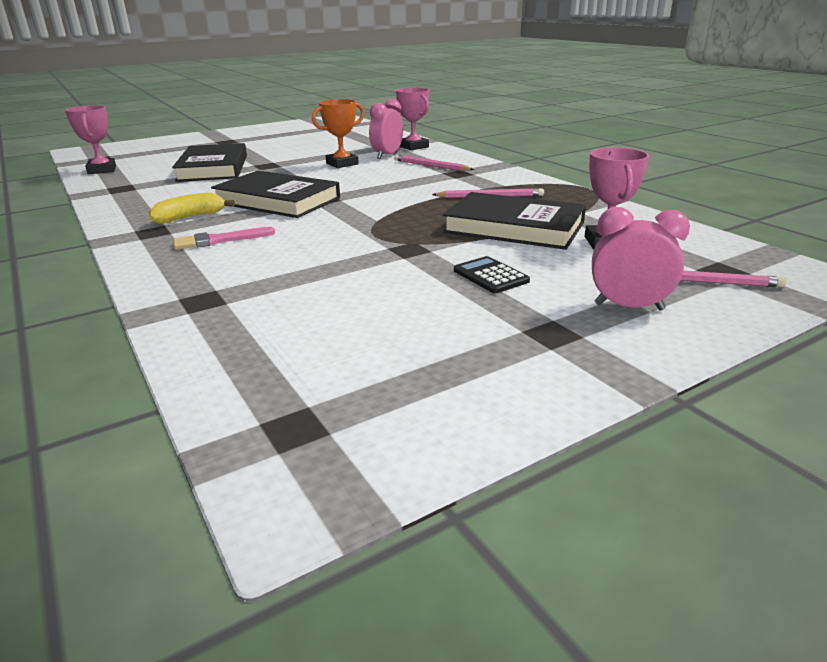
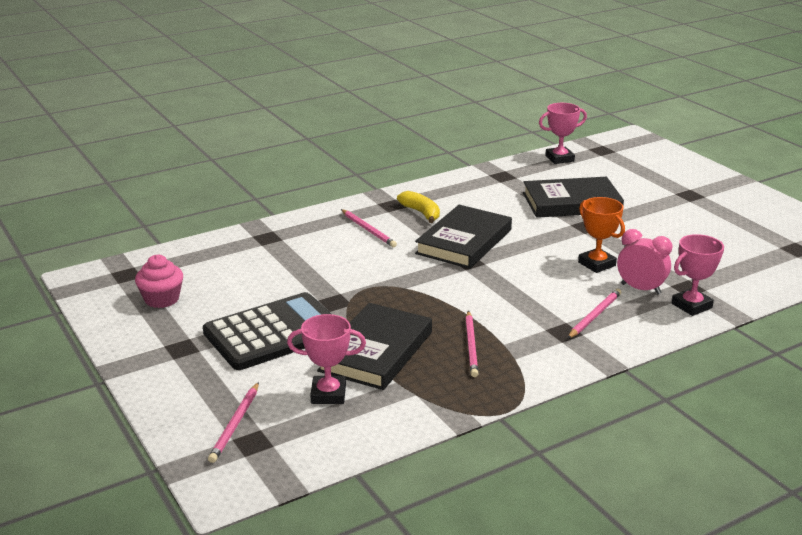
camera: 90 degrees right, 0 degrees up
(219, 240) = (368, 230): pink brush -> pink pencil
(402, 369) = (162, 299): none -> pink cupcake
(490, 276) = (274, 333): black calculator -> black calculator, size x2.42
(629, 307) = (205, 382): pink clock -> none

